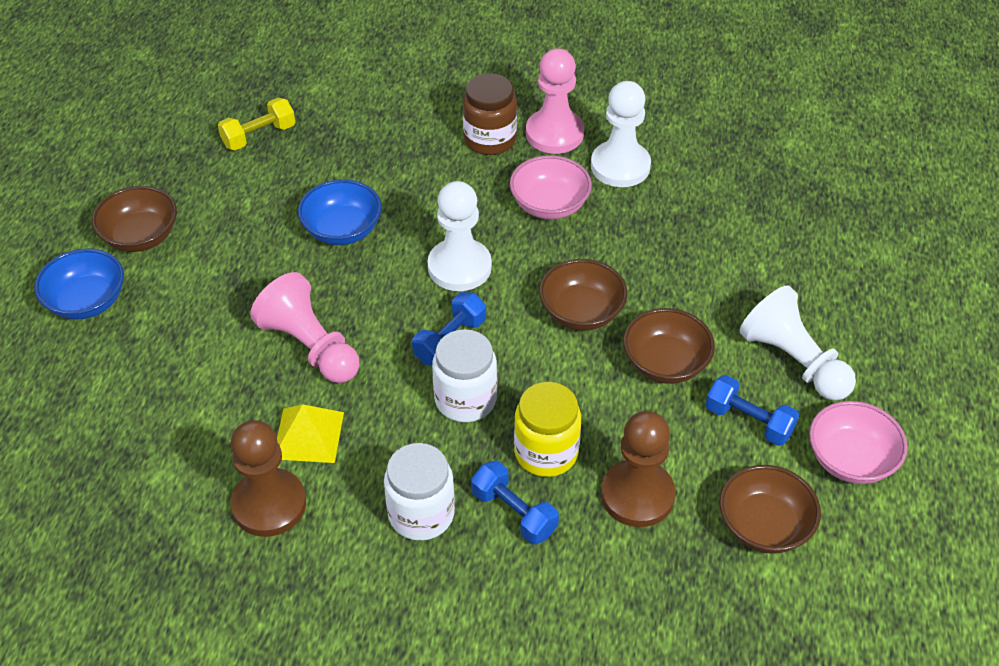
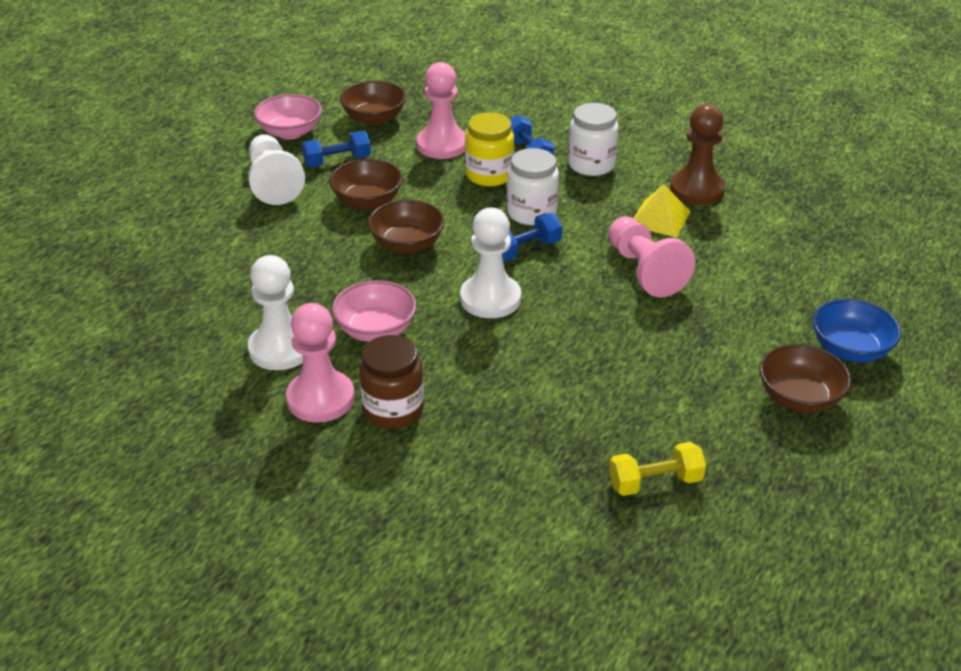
camera: 160 degrees left, 10 degrees down
(342, 230) = (588, 355): blue bowl -> none
(637, 495) = (442, 145): brown pawn -> pink pawn
(749, 421) = (337, 161): blue dumbbell -> blue dumbbell turned 75 degrees counterclockwise

